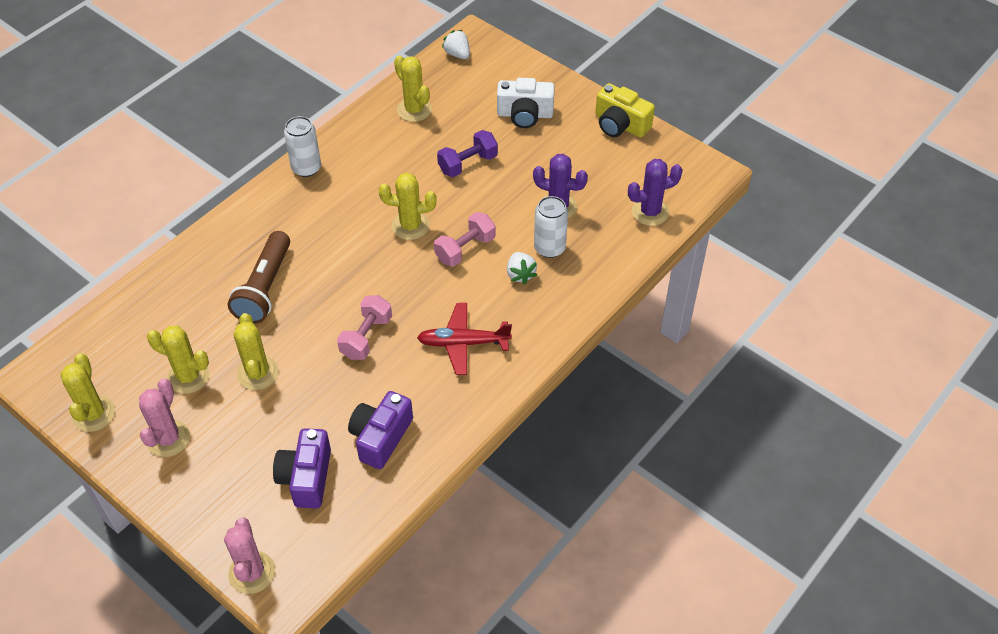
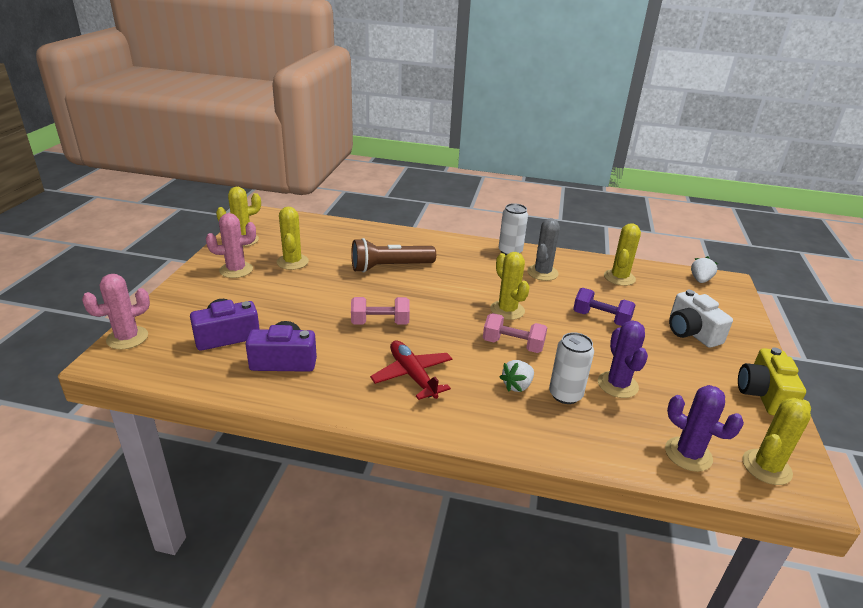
camera: 60 degrees right, 20 degrees down
(257, 373) = (313, 286): yellow cactus -> yellow cactus (766, 467)
(365, 164) = (542, 273): none -> grey cactus

